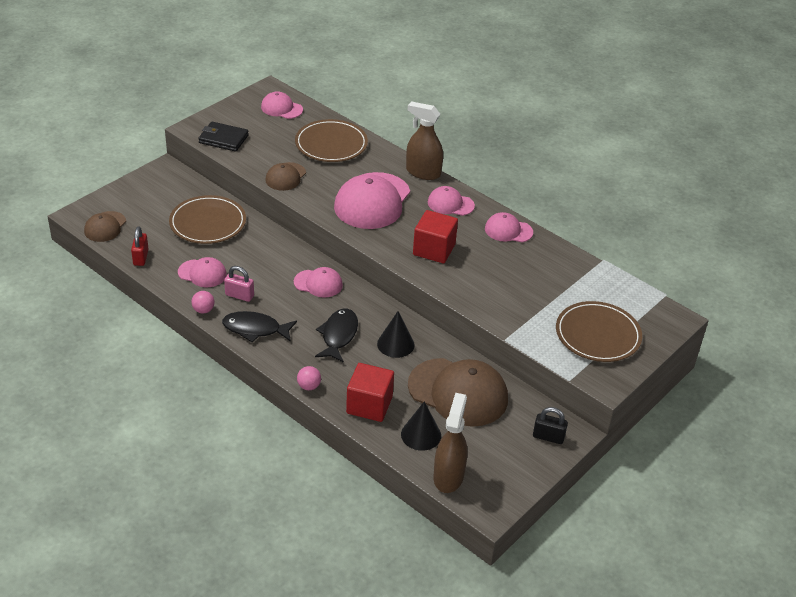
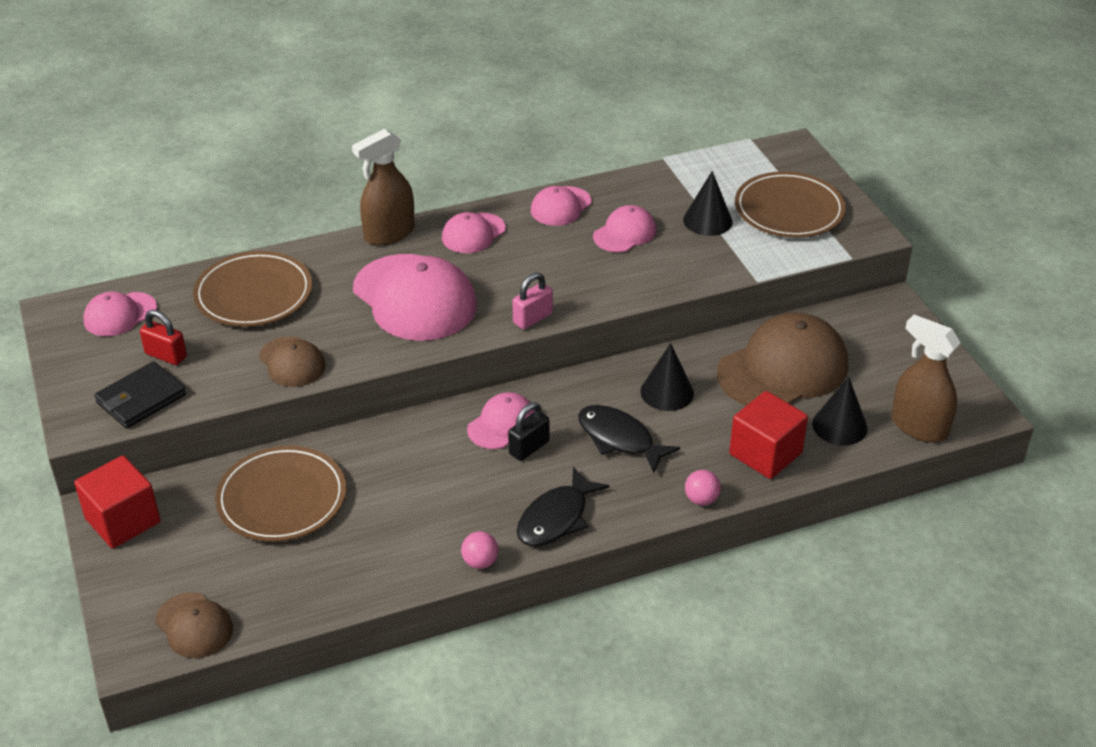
camera: 60 degrees left, 0 degrees up
(141, 257) = (306, 601): red padlock -> red padlock (166, 355)
(202, 273) = (396, 539): pink cap -> pink cap (625, 233)
(239, 295) = (473, 513): pink padlock -> pink padlock (532, 318)
(434, 249) = (555, 278): red cube -> red cube (123, 520)
(548, 437) = (890, 325): black padlock -> black padlock (529, 448)
(550, 299) = (707, 220): none -> black cone

